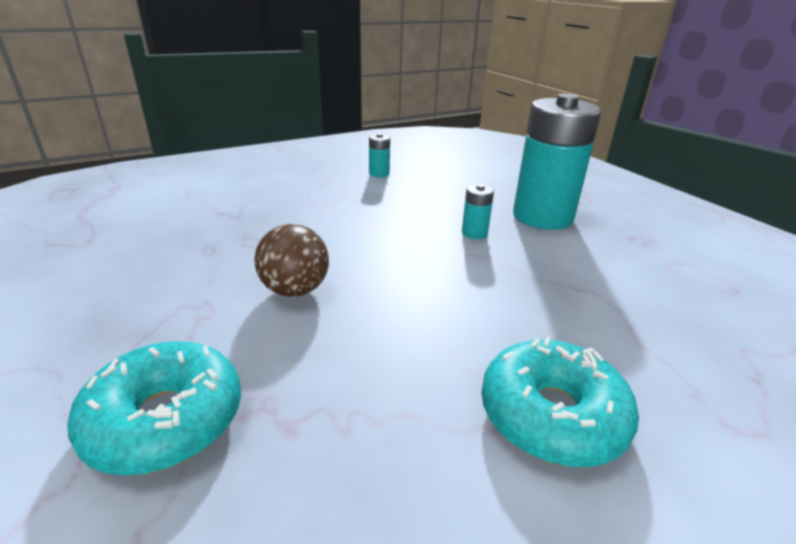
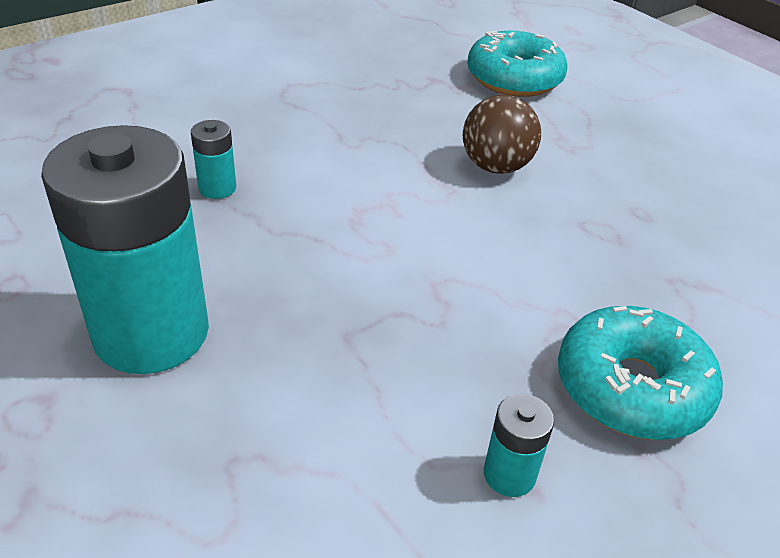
camera: 170 degrees right, 10 degrees up
(474, 233) = (288, 275): turquoise battery -> turquoise battery (217, 188)
(552, 415) = (257, 90): turquoise donut -> turquoise donut (631, 387)

